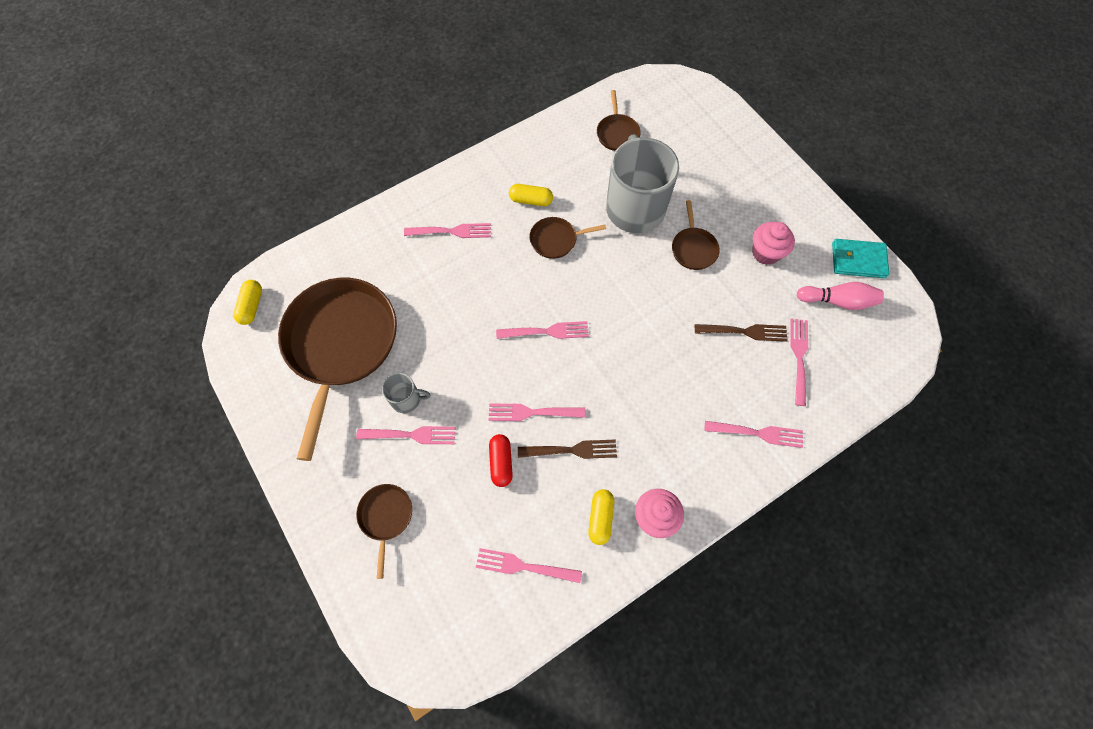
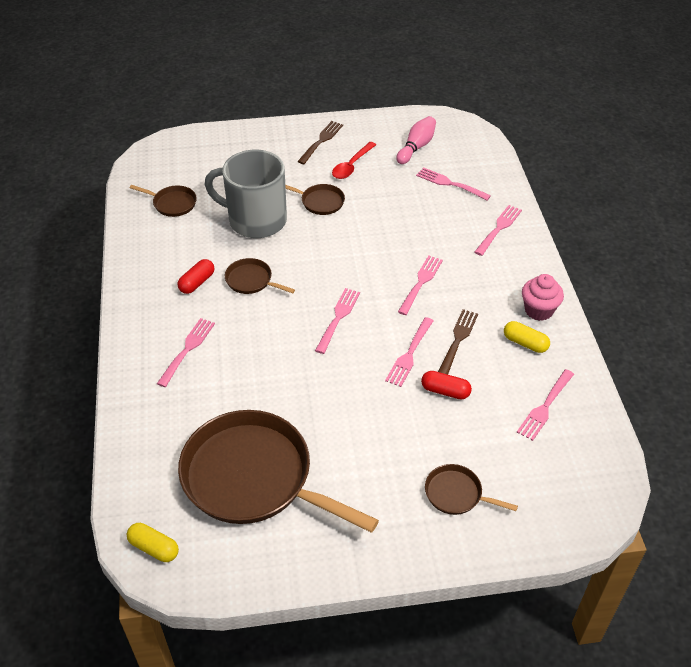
camera: 65 degrees left, 20 degrees down
(406, 399) = (346, 441): grey mug -> none
(411, 435) = (384, 449): pink fork -> pink fork (421, 283)
(531, 200) = (197, 282): yellow capsule -> red capsule
(556, 240) = (251, 280): brown pan -> brown pan turned 105 degrees clockwise
(745, 332) = (412, 203): brown fork -> brown fork (321, 141)
(765, 253) = (352, 166): pink cupcake -> red spoon
(858, 260) = (390, 124): turquoise wallet -> none

